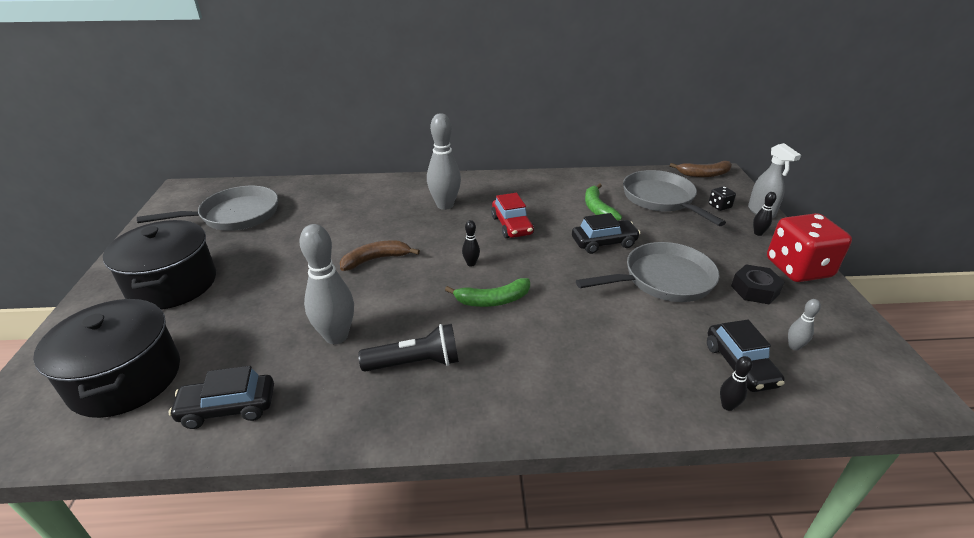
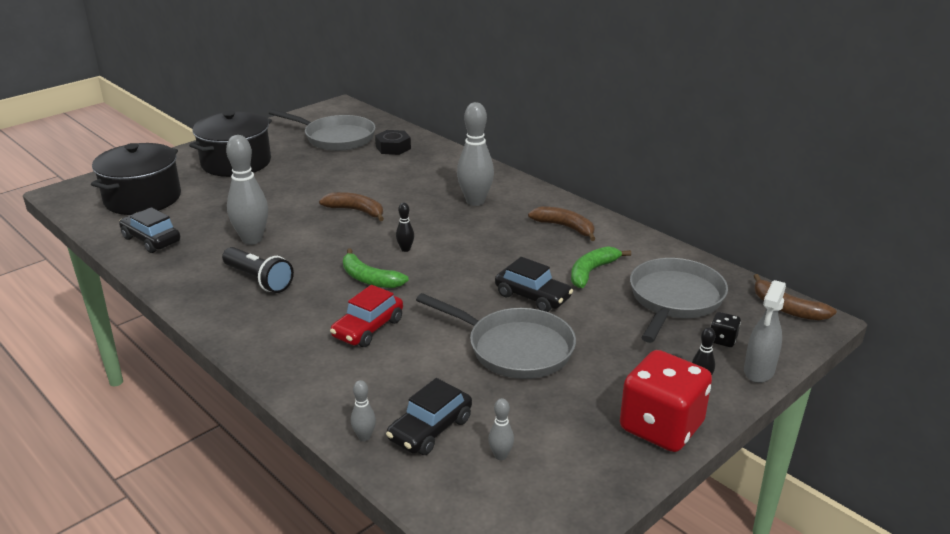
camera: 50 degrees right, 5 degrees down
(511, 226) = (490, 243): red car -> red car (368, 328)
(529, 191) = (565, 227): none -> brown banana
(727, 406) = (364, 437): black bowling pin -> grey bowling pin
(755, 290) = (573, 408): black nut -> black nut (393, 147)

